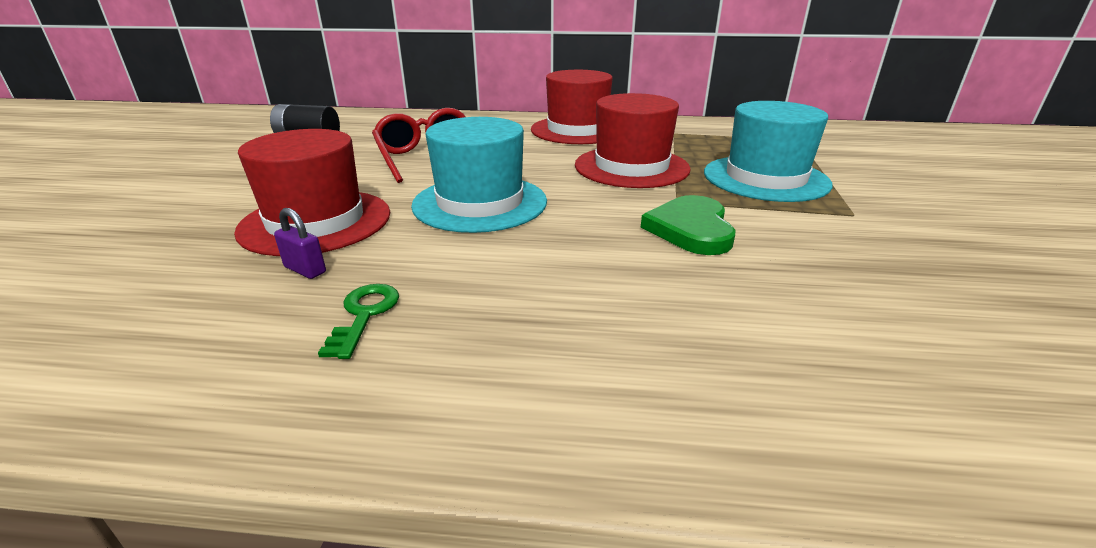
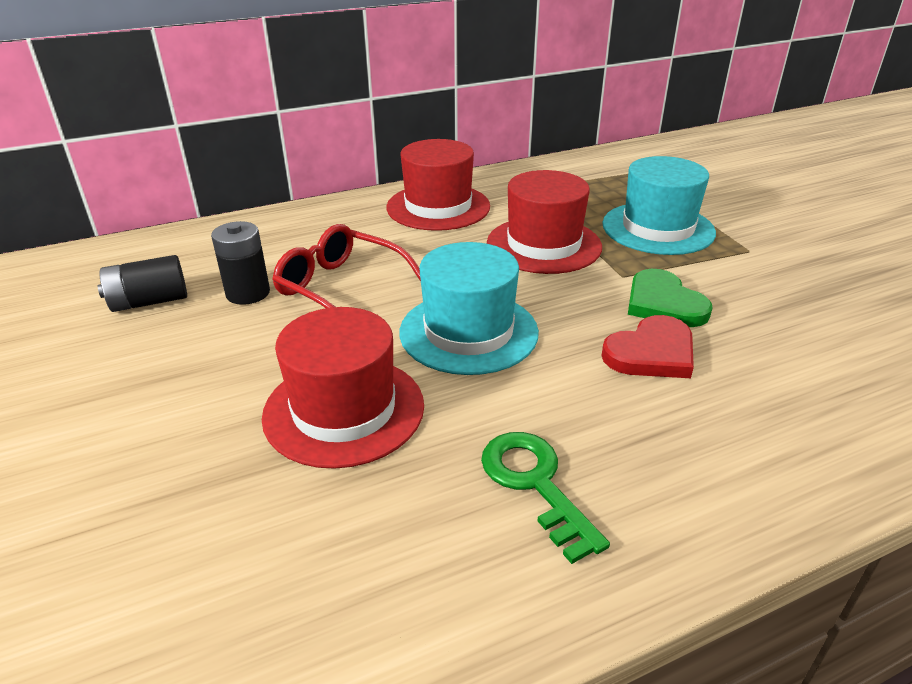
camera: 30 degrees left, 5 degrees up
(305, 270) = (419, 465): purple padlock -> none
(364, 315) = (535, 484): green key -> green key, size x1.53
(369, 147) = (248, 293): none -> black battery
(622, 260) = (651, 353): none -> red heart

